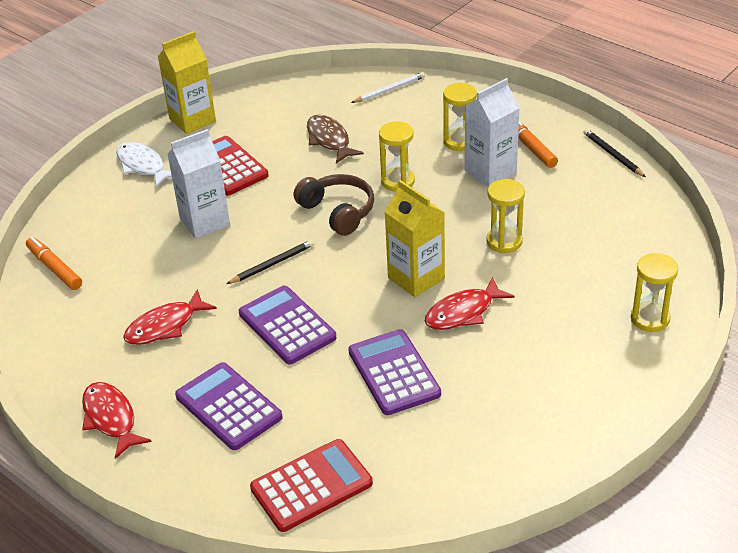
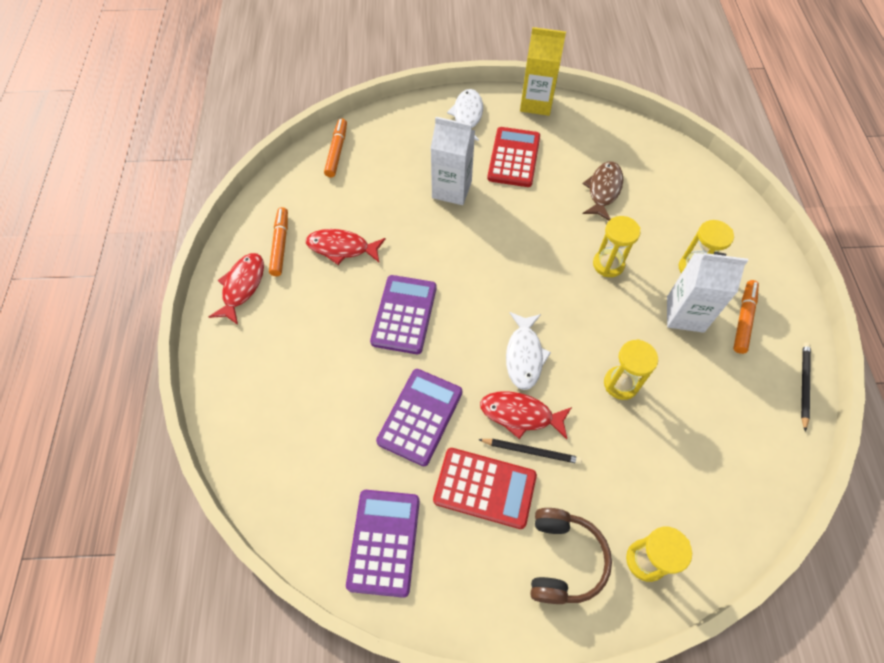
camera: 45 degrees right, 20 degrees up
(102, 366) = (280, 245): none -> orange marker
(228, 407) = (304, 342): purple calculator -> purple calculator (384, 542)
(272, 264) = (451, 258): black pencil -> black pencil (531, 451)
(311, 486) = (276, 449): red calculator -> red calculator (484, 488)
(338, 212) = (539, 254): brown headphones -> brown headphones (563, 559)
(389, 90) = (696, 181): white pencil -> none
(416, 278) = (524, 356): yellow carton -> white fish

